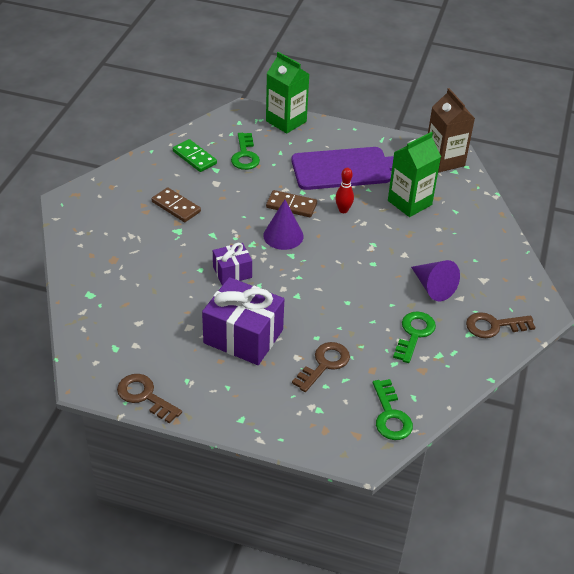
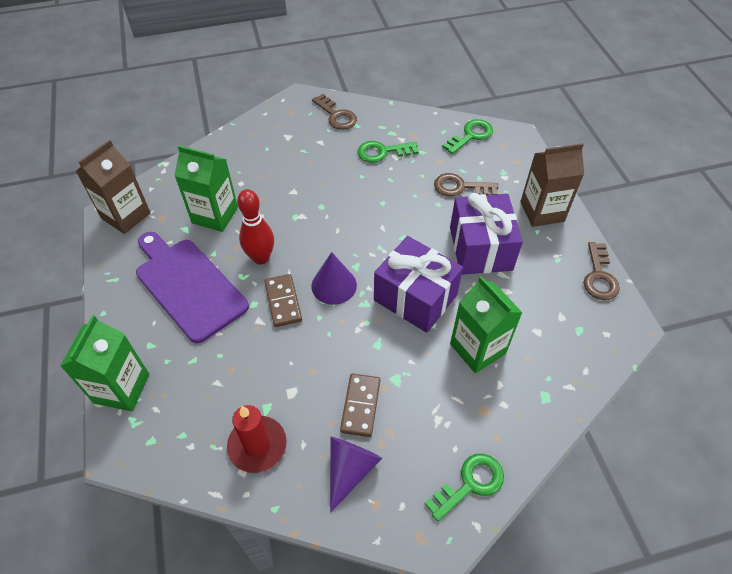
camera: 120 degrees left, 10 degrees up
(158, 281) = (477, 348): none -> green carton
(194, 157) = (257, 445): green domino -> red candle
(232, 272) = (415, 297): purple gift -> purple gift, size x1.83
(245, 155) = (220, 393): green key -> green key (470, 484)
(246, 406) = (542, 211): none -> brown carton
(343, 210) = (261, 258): red bowling pin -> red bowling pin, size x1.58
(433, 287) = (321, 160): purple cone -> purple cone (350, 469)

